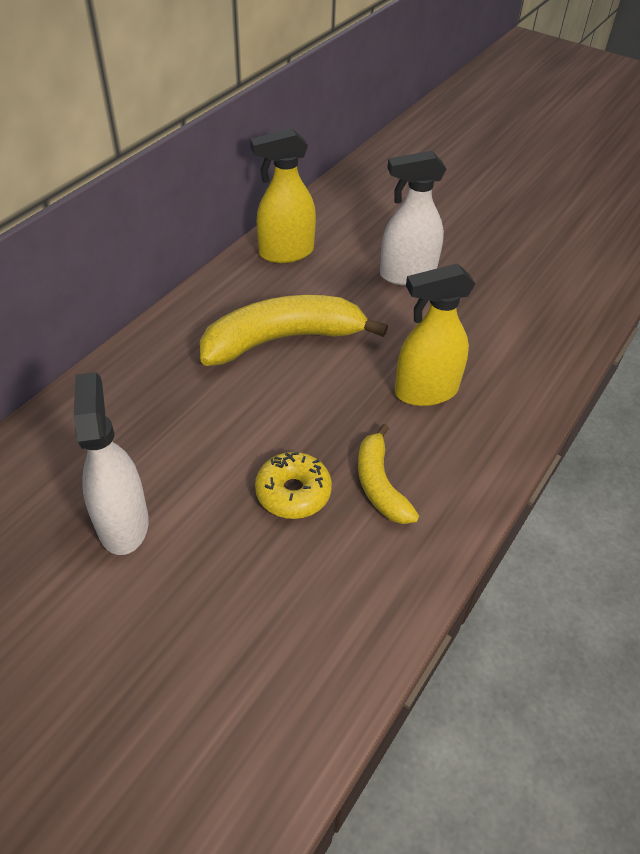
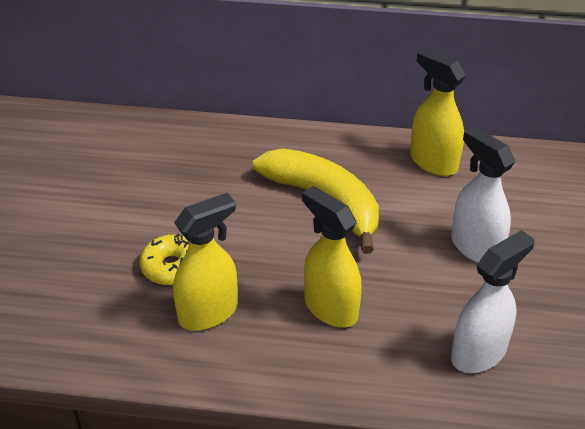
camera: 65 degrees right, 5 degrees down
(123, 523) = (98, 196): white spray bottle -> white spray bottle (479, 353)
(380, 484) = (208, 313): yellow banana -> yellow spray bottle

